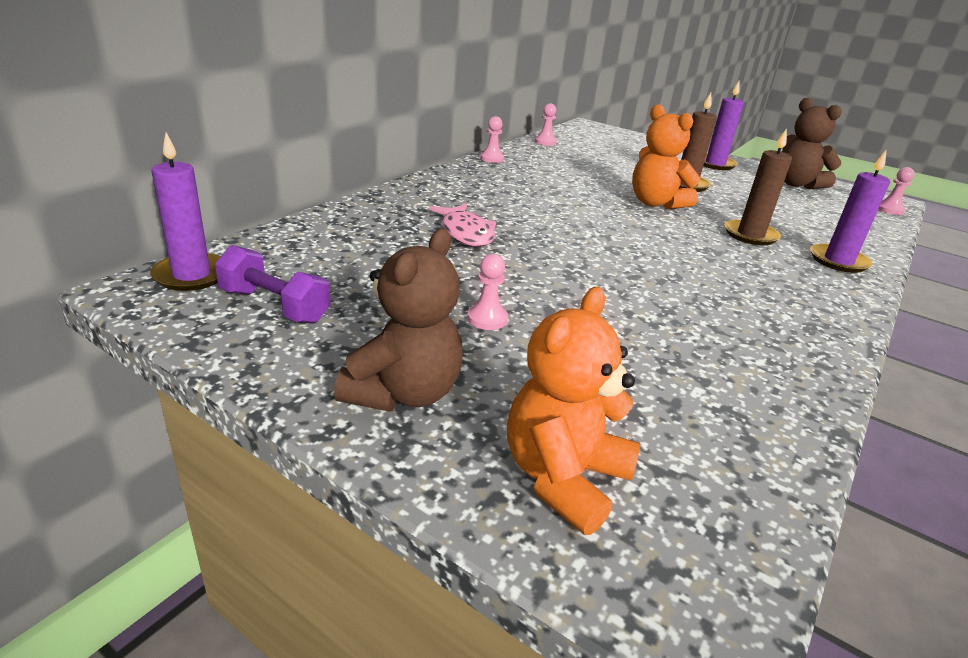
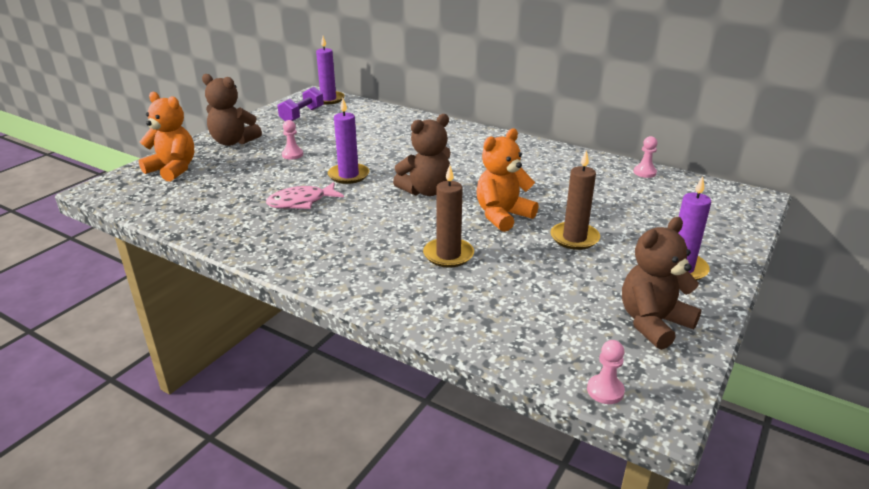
camera: 90 degrees right, 0 degrees up
(466, 233) = (398, 147): pink fish -> pink fish (301, 202)
(492, 158) = (562, 151): pink pawn -> none
(608, 230) = (426, 191): none -> brown teddy bear
(838, 261) = (405, 294): purple candle -> purple candle (348, 175)

